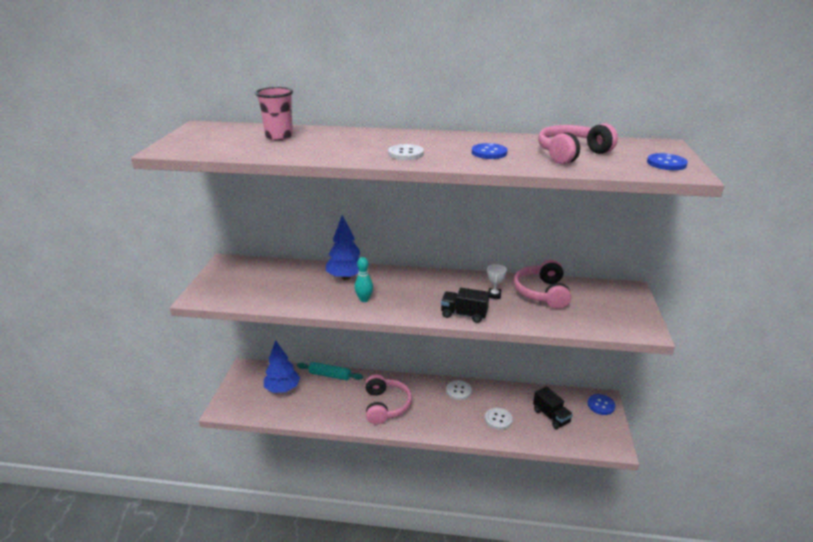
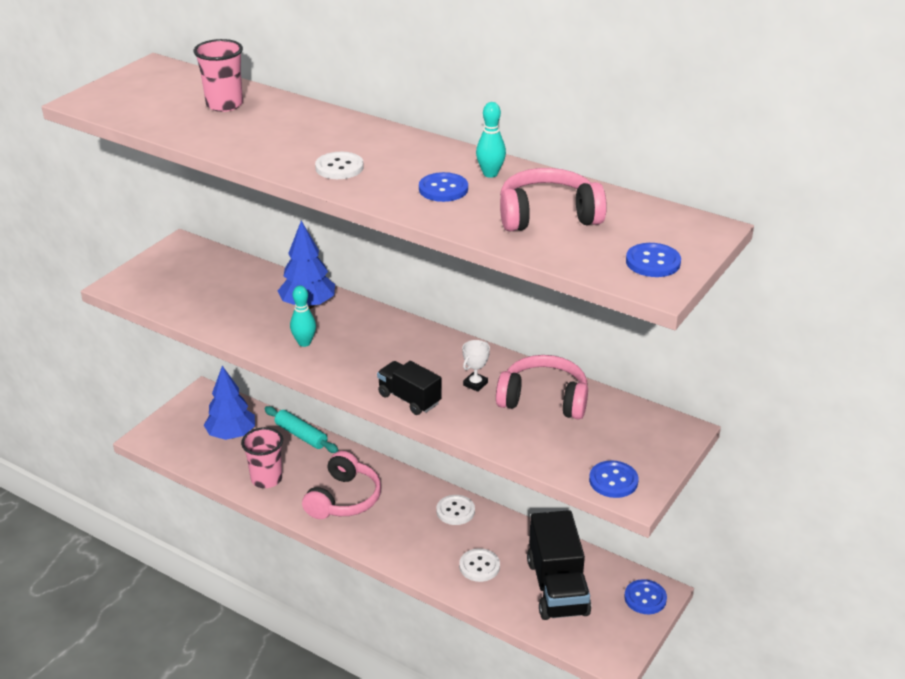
camera: 25 degrees right, 5 degrees up
(326, 410) = (266, 479): none -> pink cup
(505, 141) = (490, 174): none -> turquoise bowling pin
(542, 293) = (544, 399): pink headphones -> pink headphones turned 75 degrees clockwise
(551, 416) = (557, 587): black truck -> black truck, size x1.70
(628, 326) = (613, 481): none -> blue button

